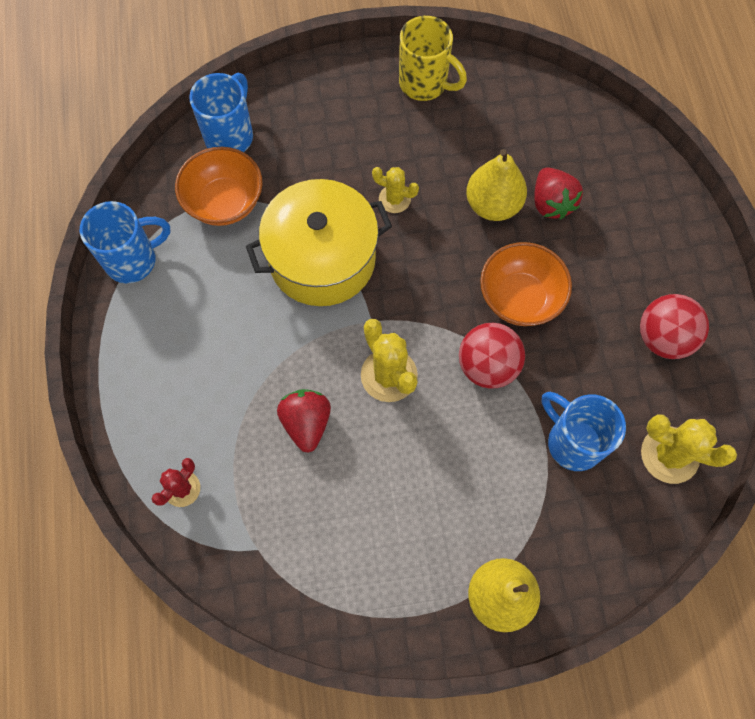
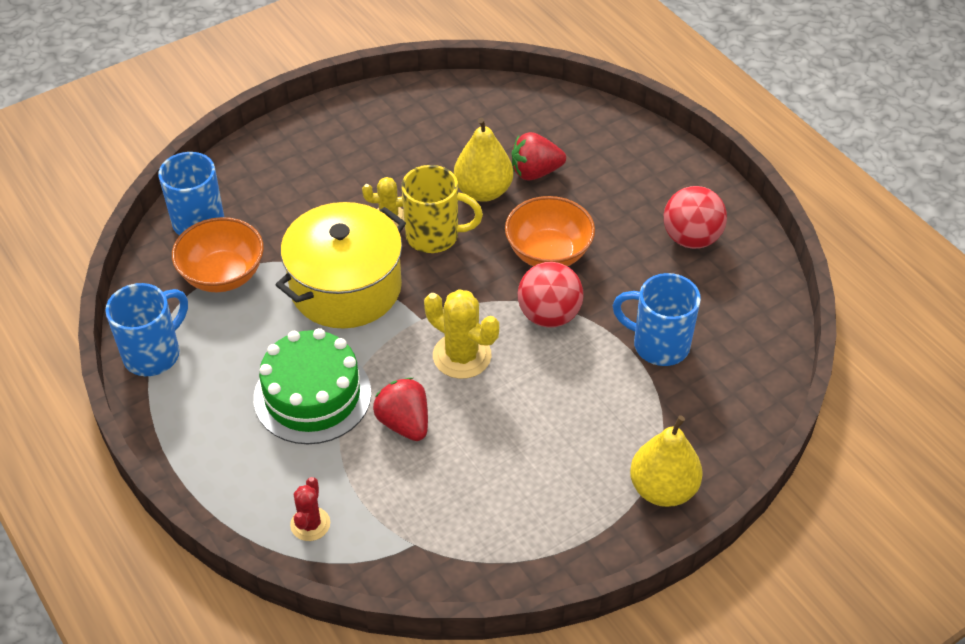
camera: 25 degrees left, 20 degrees down
(242, 360) = (312, 395): none -> green cake
(425, 84) = (367, 120): yellow mug -> yellow mug (435, 236)
(551, 203) = (535, 172): red strawberry -> red strawberry turned 120 degrees clockwise
(669, 455) = (747, 323): yellow cactus -> none

